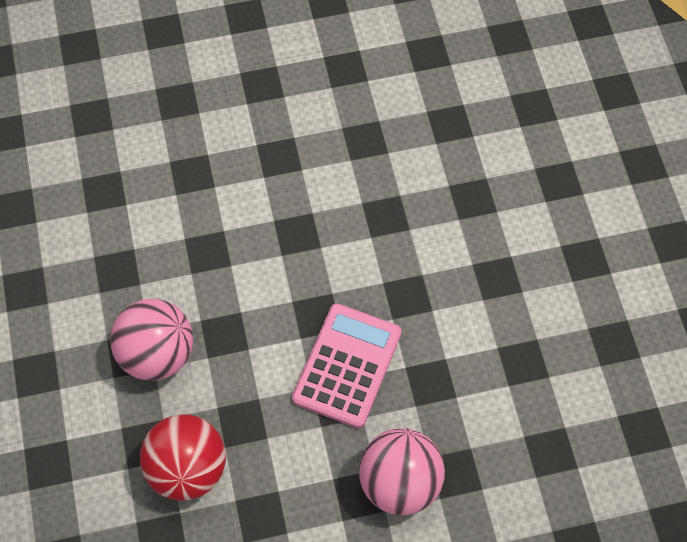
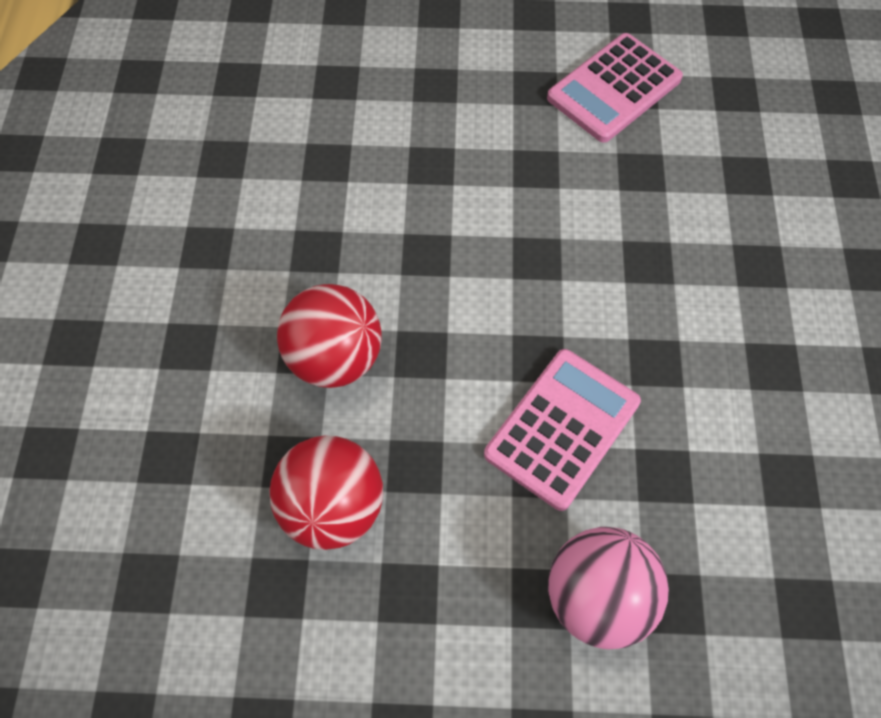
camera: 15 degrees right, 0 degrees up
(157, 354) = (335, 358): pink ball -> red ball
(327, 71) = (614, 89): none -> pink calculator

